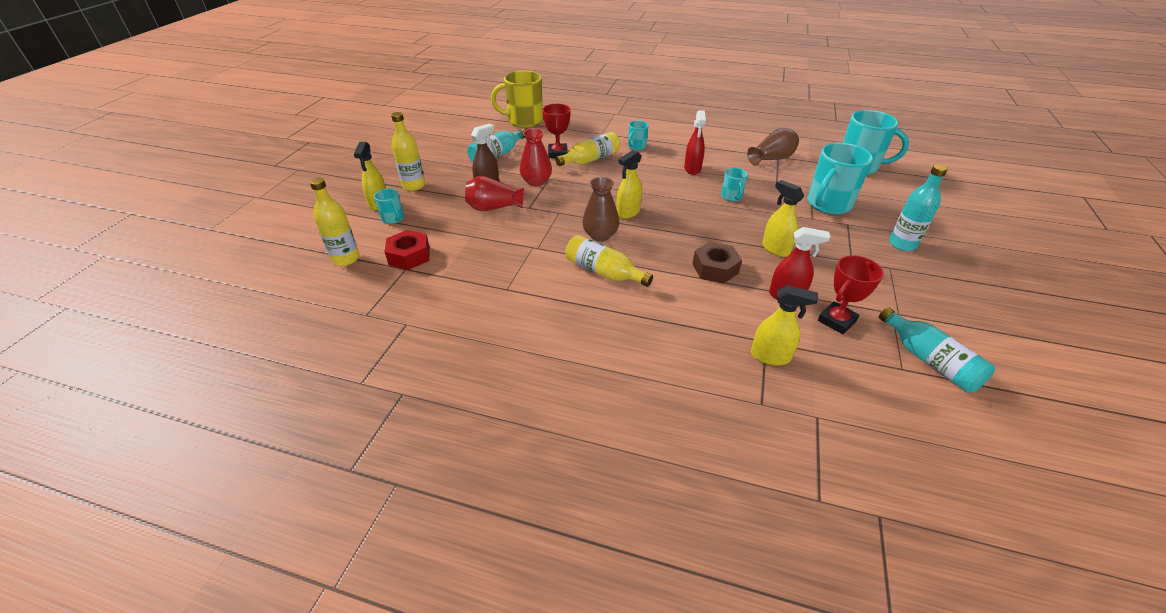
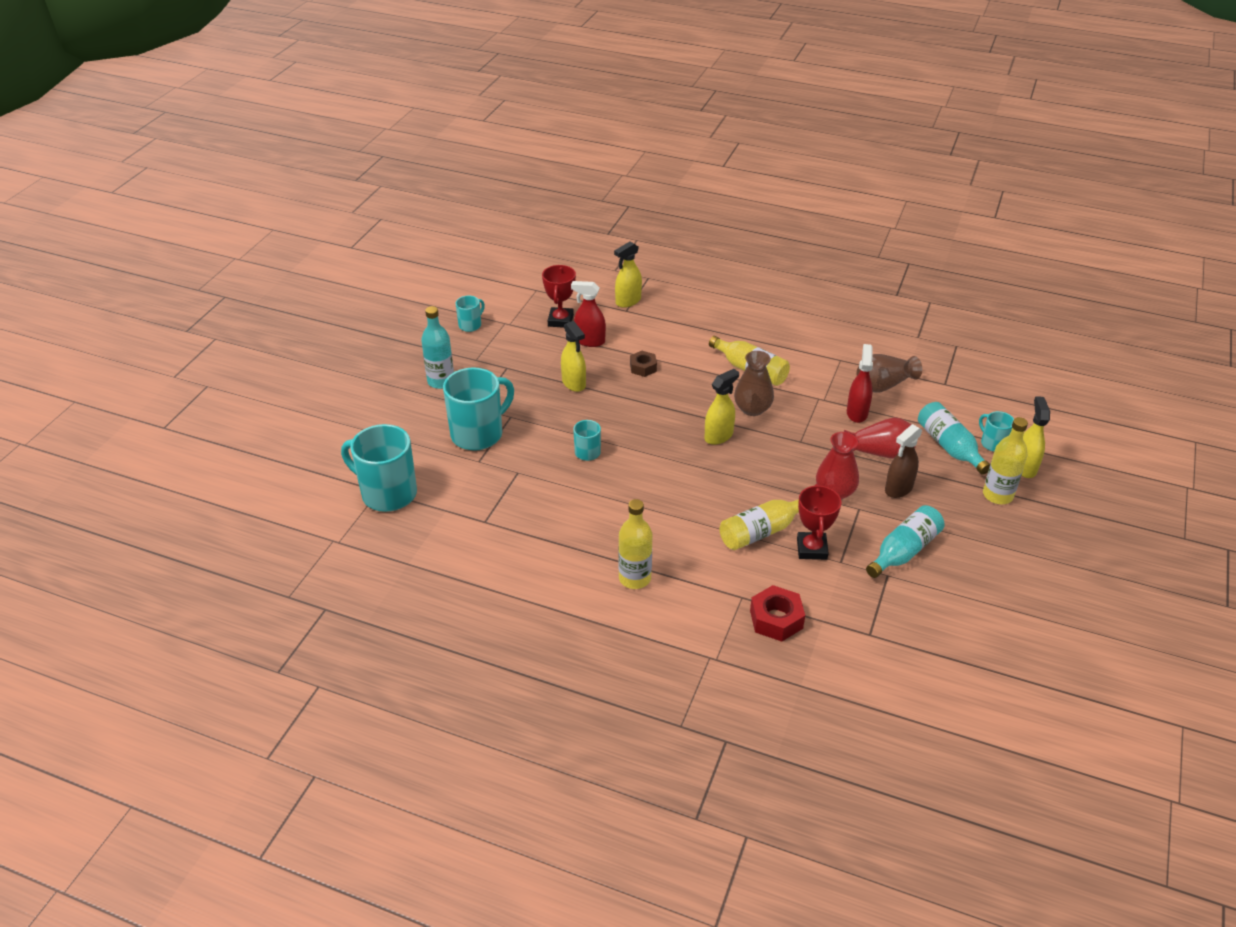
camera: 175 degrees left, 0 degrees up
(346, 258) = (1012, 397): yellow bottle -> yellow bottle (634, 578)
(409, 256) = (948, 397): red nut -> red nut (776, 619)
(524, 121) = (881, 645): yellow mug -> none
(636, 146) = (689, 558): turquoise mug -> turquoise mug (470, 325)
(692, 169) = (619, 503): red spray bottle -> red spray bottle (857, 413)
(715, 268) = (643, 367): brown nut -> brown nut, size x0.66
(770, 356) = (628, 301): yellow spray bottle -> yellow spray bottle turned 60 degrees counterclockwise
(772, 159) = (497, 517): brown vase -> brown vase (884, 385)
(836, 321) = (560, 320): red trophy -> red trophy turned 45 degrees counterclockwise
(929, 360) = (512, 293): turquoise bottle -> turquoise bottle (949, 446)

